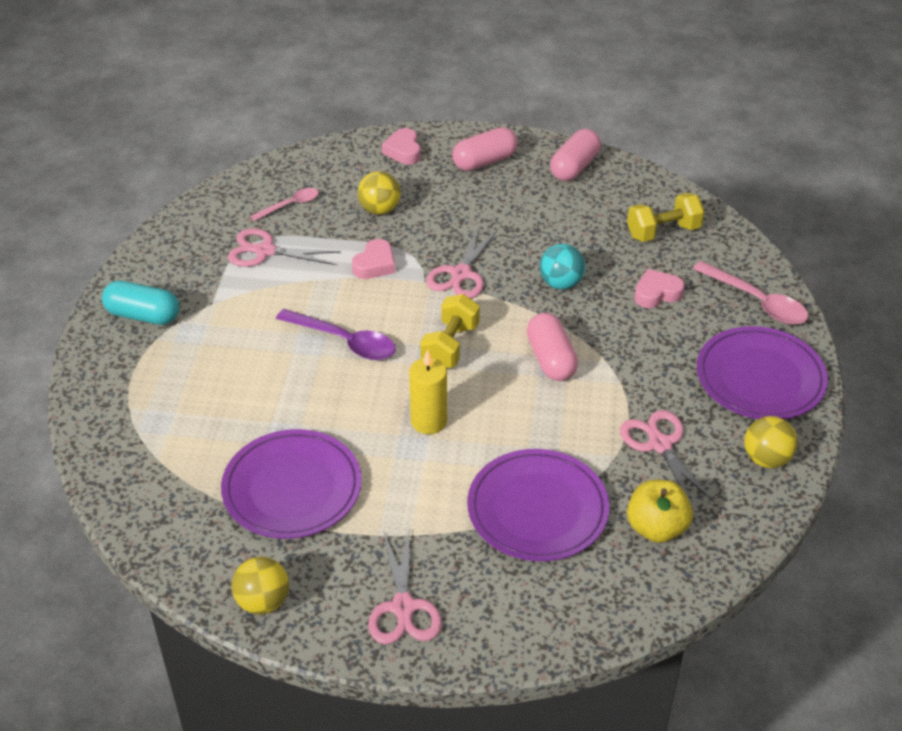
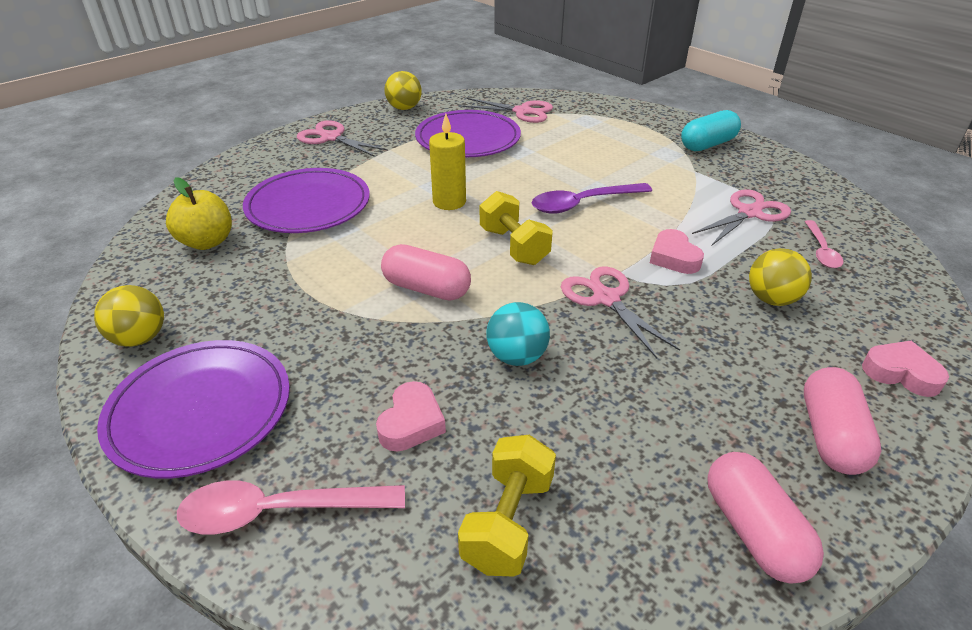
camera: 130 degrees right, 5 degrees down
(660, 444) = (256, 289): pink scissors -> pink scissors (522, 112)

